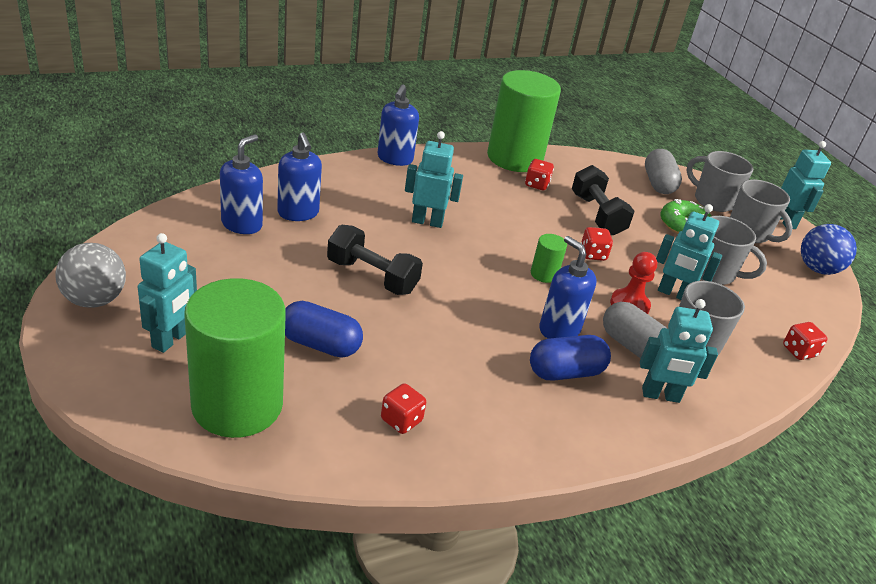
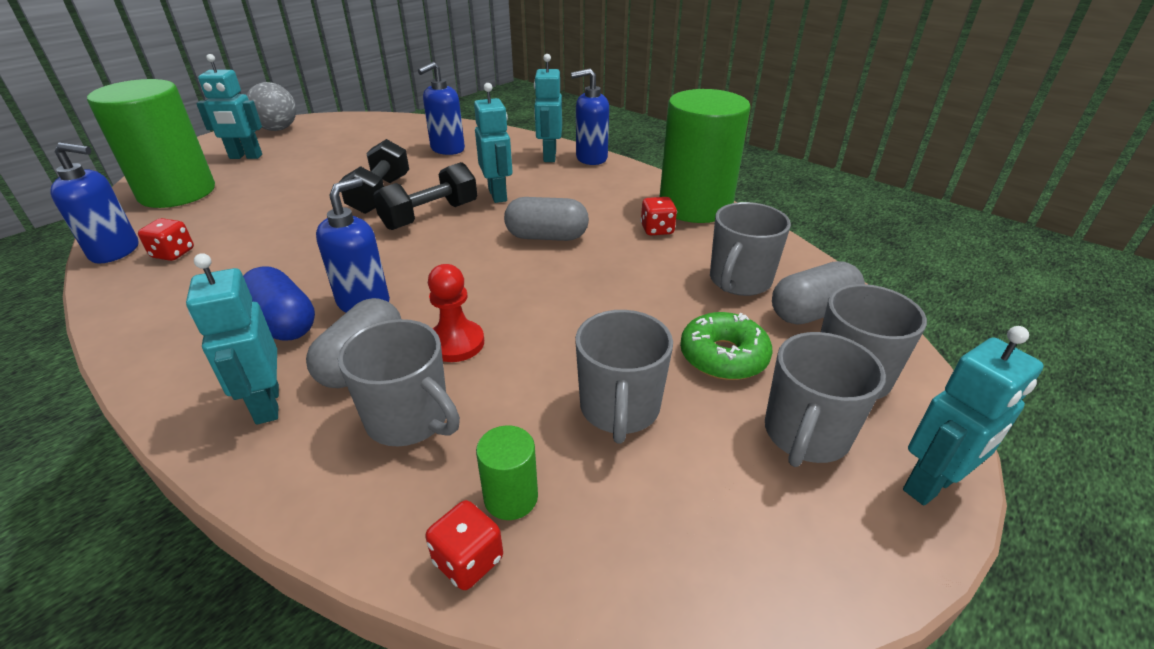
camera: 70 degrees right, 0 degrees up
(242, 224) = (409, 138): blue soap dispenser -> blue soap dispenser (116, 251)
(320, 344) = (266, 200): blue capsule -> none
(515, 226) = (547, 237): none -> grey capsule
(544, 274) = (467, 272): green cylinder -> green cylinder (511, 497)
(593, 254) = (547, 295): red dice -> none
(597, 215) = (646, 280): black dumbbell -> black dumbbell (430, 216)
(616, 188) = (739, 281): none -> grey mug
(673, 294) = (518, 377): turquoise robot -> turquoise robot (549, 156)
(817, 269) = (805, 563): blue ball -> none

